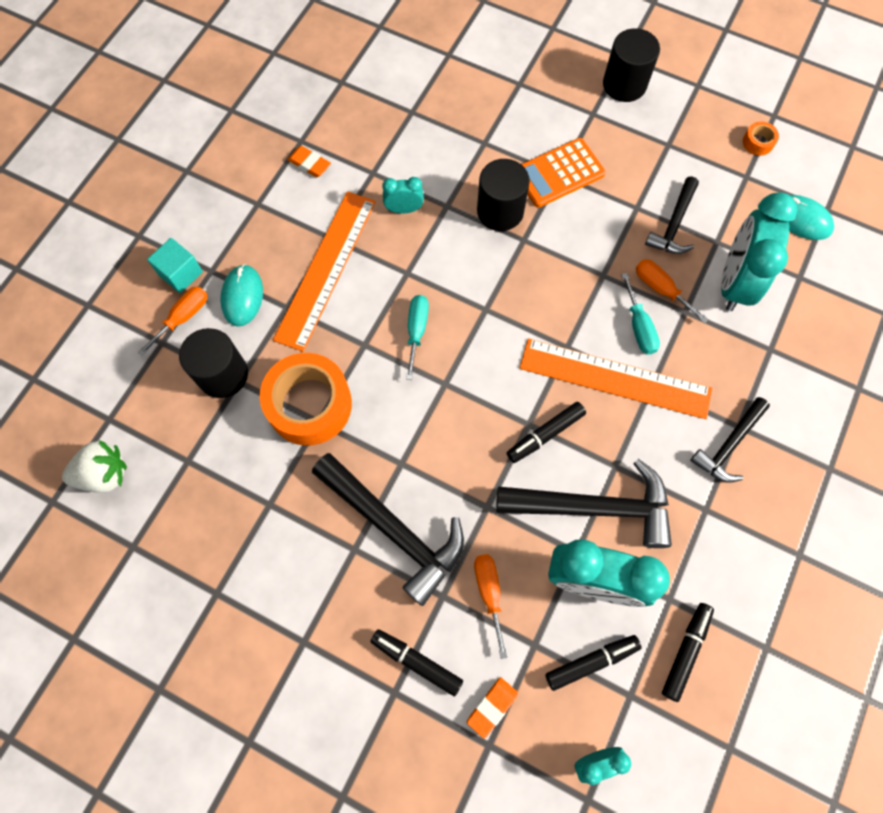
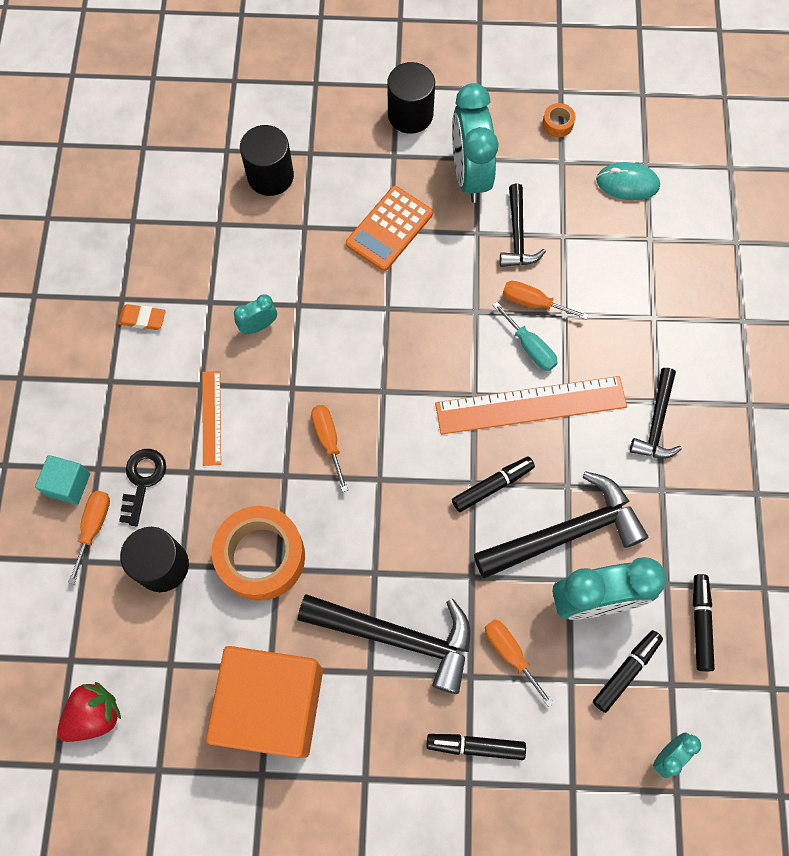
camera: 25 degrees left, 0 degrees up
(104, 474) = (94, 715): white strawberry -> red strawberry
(242, 296) = (142, 480): turquoise mouse -> black key
(255, 537) = (273, 705): none -> orange cube
(326, 269) = (211, 417): orange ruler -> orange ruler, size x0.53
(416, 331) = (328, 440): turquoise screwdriver -> orange screwdriver
(492, 707) = (560, 753): orange eraser -> none
(500, 211) = (351, 289): black cylinder -> black cylinder (270, 176)
(545, 434) = (492, 486): black marker -> black marker turned 150 degrees counterclockwise
(734, 282) = (595, 268): turquoise clock -> turquoise clock (469, 175)

